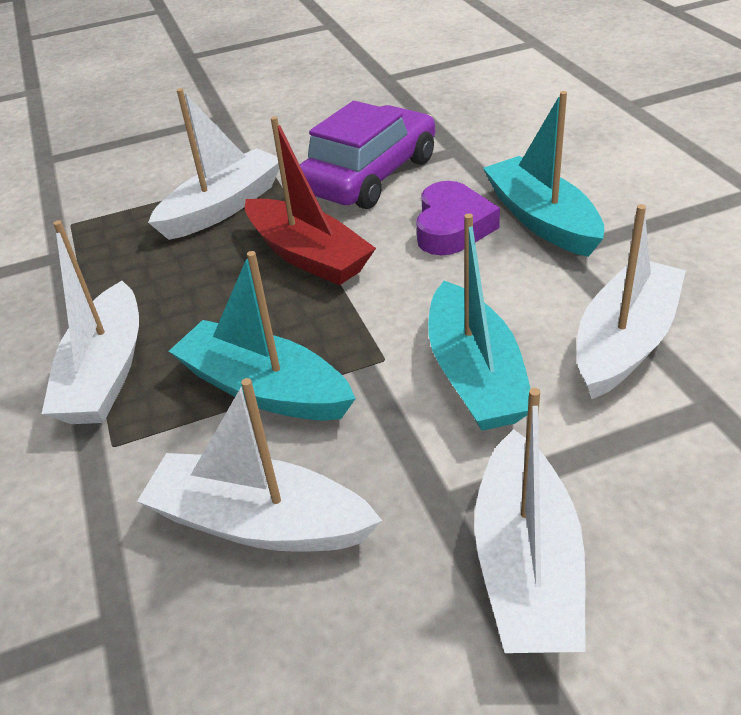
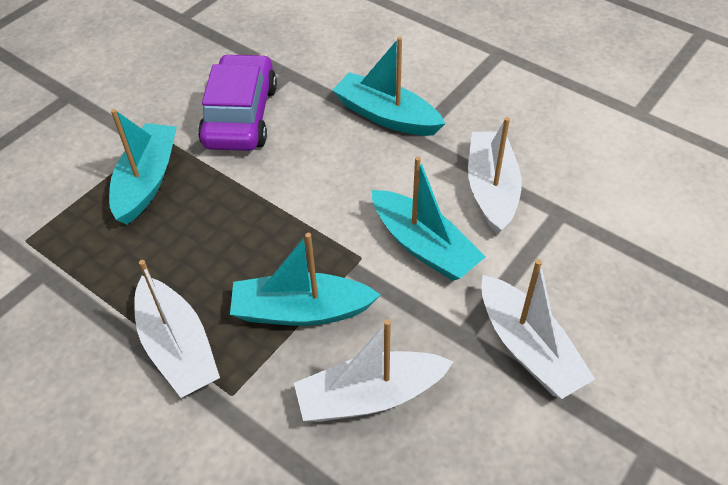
camera: 35 degrees left, 10 degrees up
(223, 207) = (147, 181): white boat -> turquoise boat
(308, 255) = (248, 199): red boat -> none
(452, 227) = (332, 141): purple heart -> none

